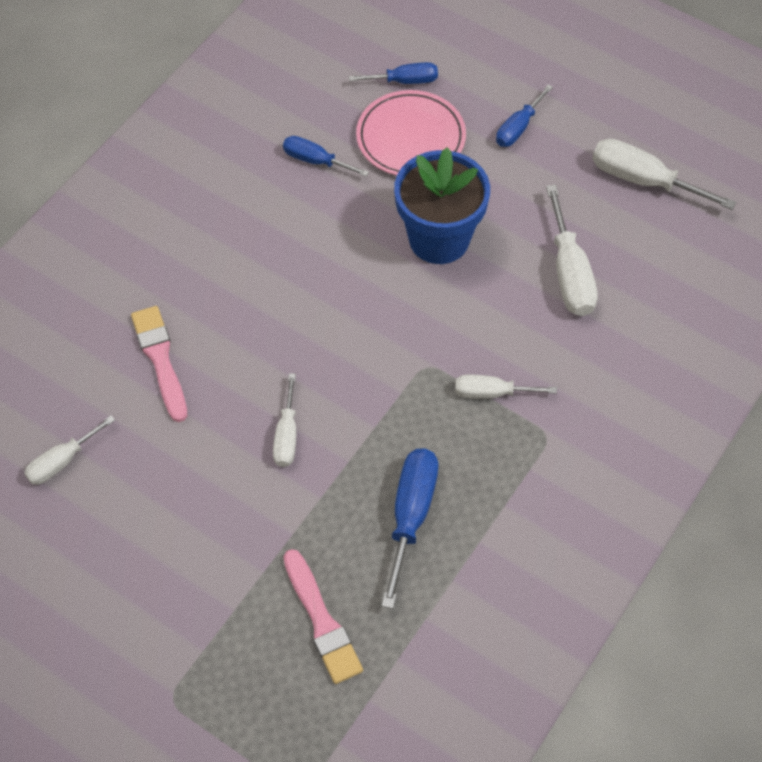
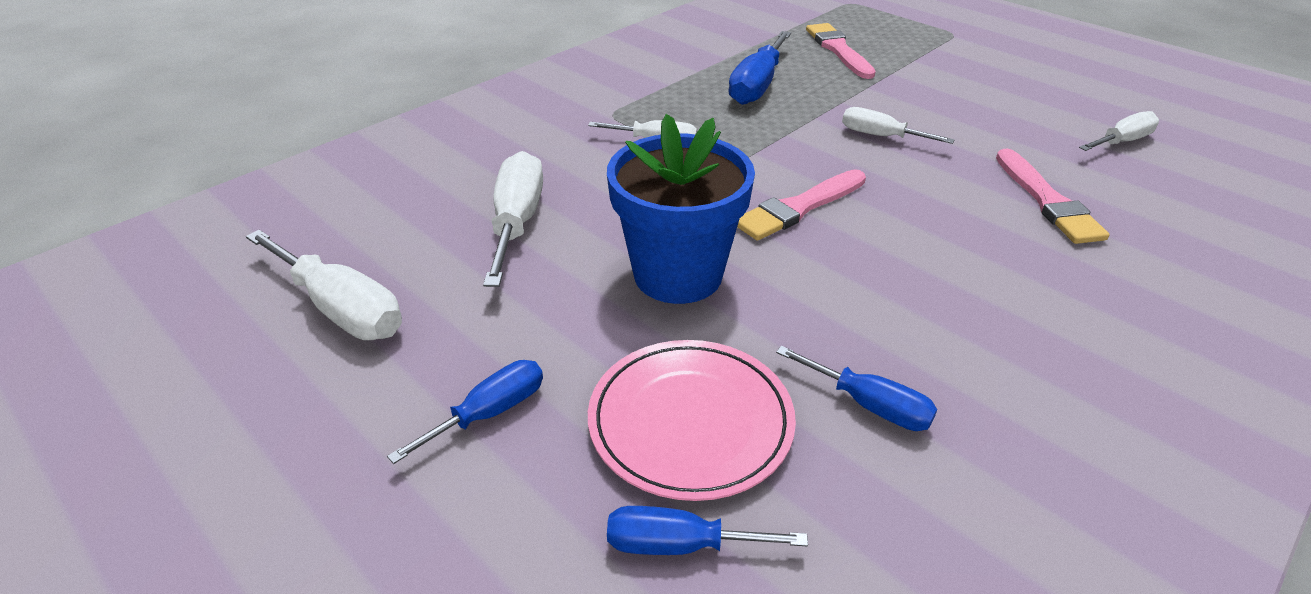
camera: 170 degrees left, 20 degrees down
(287, 435) = (880, 136): white screwdriver -> white screwdriver turned 75 degrees counterclockwise
(359, 321) = (799, 208): none -> pink brush

